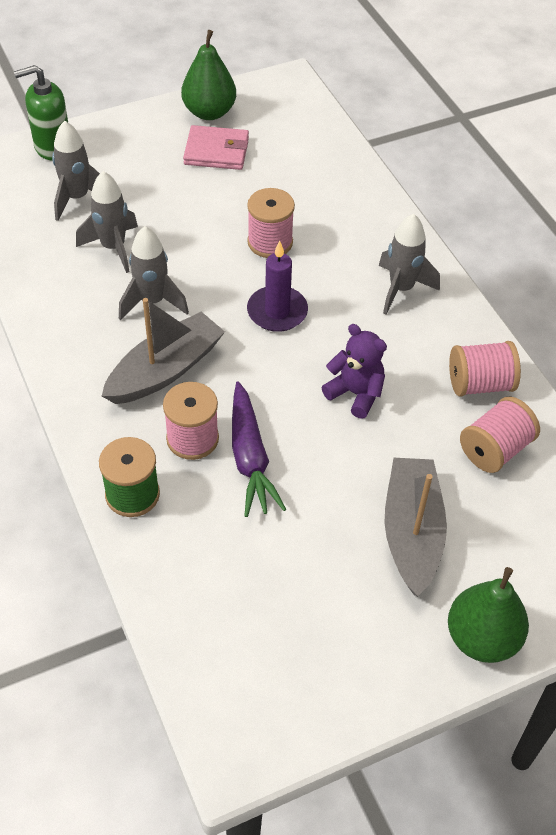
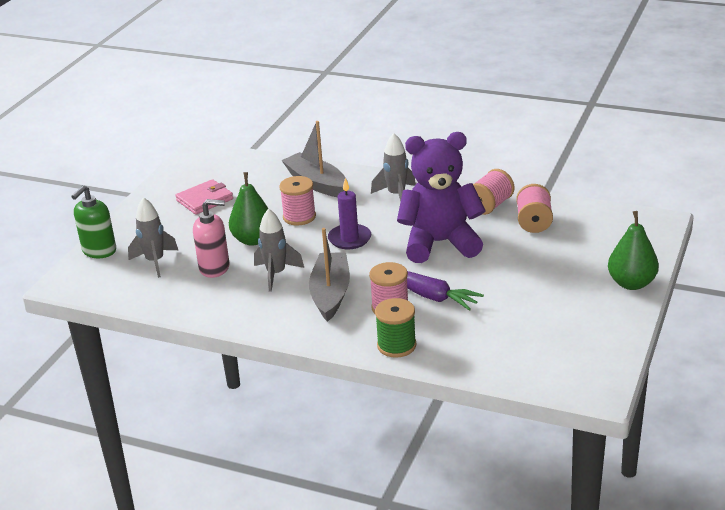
camera: 40 degrees left, 20 degrees down
(113, 248) = (214, 268): grey rocket -> pink soap dispenser
(209, 112) = (171, 187): green pear -> green pear (253, 240)
(355, 393) = (440, 243): purple teddy bear -> purple teddy bear, size x1.99
(412, 532) = (546, 271): grey boat -> grey boat (317, 183)

